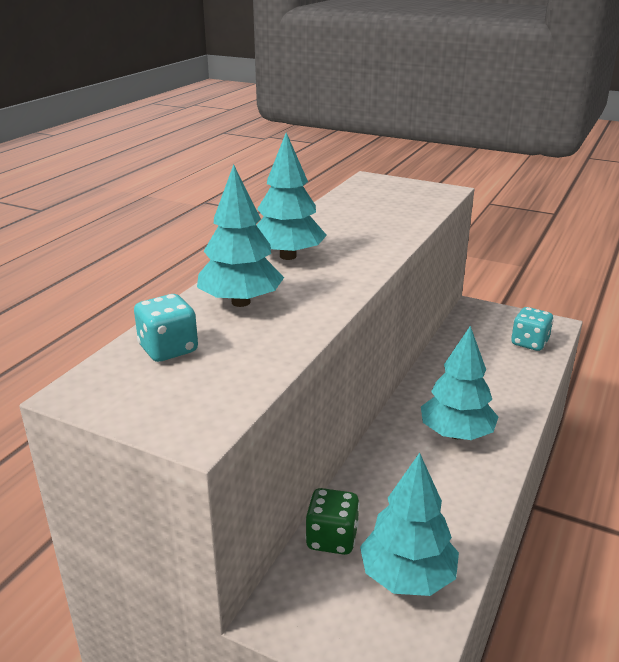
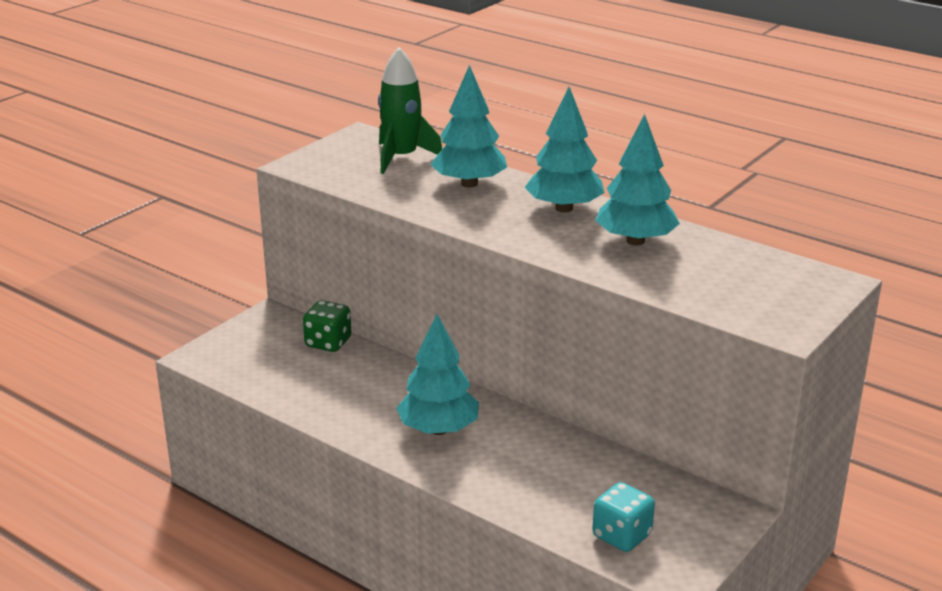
camera: 100 degrees right, 0 degrees up
(168, 349) = (402, 158): turquoise dice -> green rocket
(407, 577) = (273, 370): turquoise tree -> turquoise tree (635, 241)

